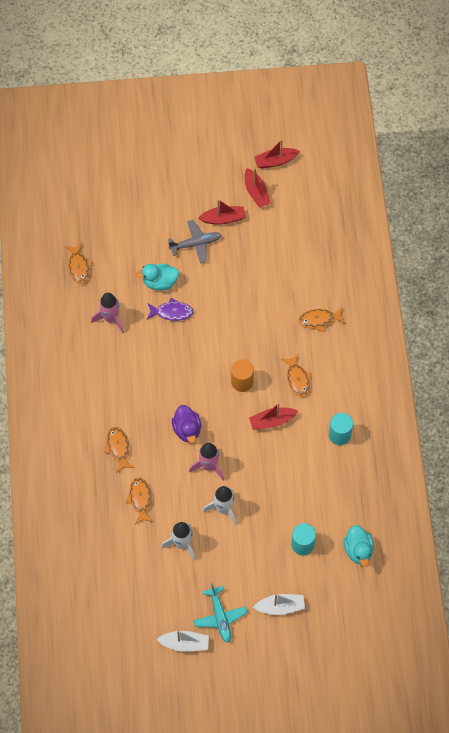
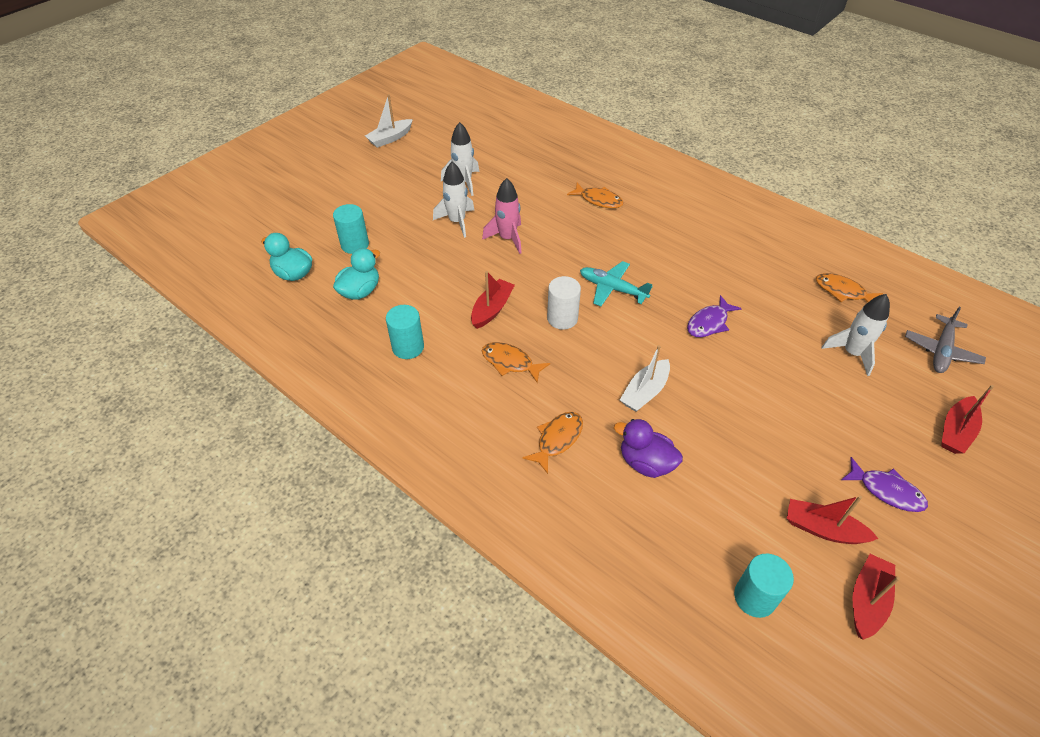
camera: 135 degrees right, 15 degrees down
(110, 319) = (749, 275): pink rocket -> none
(128, 237) = (852, 353): none -> white rocket
(140, 499) = (534, 184): orange fish -> none
(160, 282) = (760, 338): turquoise duck -> turquoise duck (360, 291)
(187, 430) = (561, 249): purple duck -> purple duck (645, 463)
(195, 244) = (788, 404): grey plane -> grey plane (941, 350)
(210, 181) = (886, 491): none -> purple fish
(220, 617) = (379, 165): turquoise plane -> turquoise plane (612, 289)
(223, 219) = (806, 459): red boat -> red boat (956, 431)
(242, 382) = (562, 318): orange cylinder -> white cylinder
(280, 607) = (332, 198): white boat -> white boat (645, 392)
(315, 197) = (754, 597): none -> turquoise cylinder

